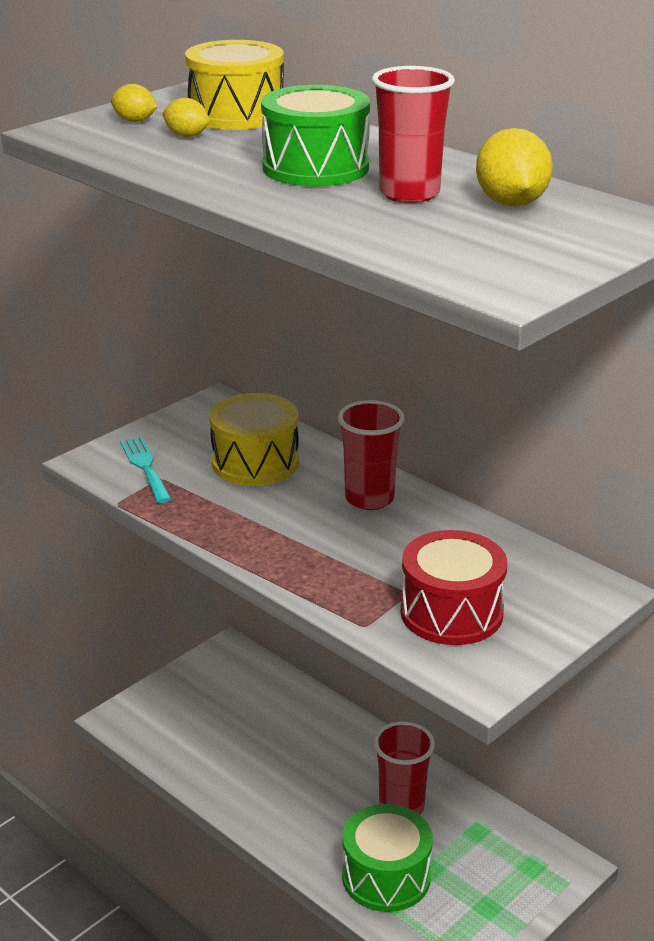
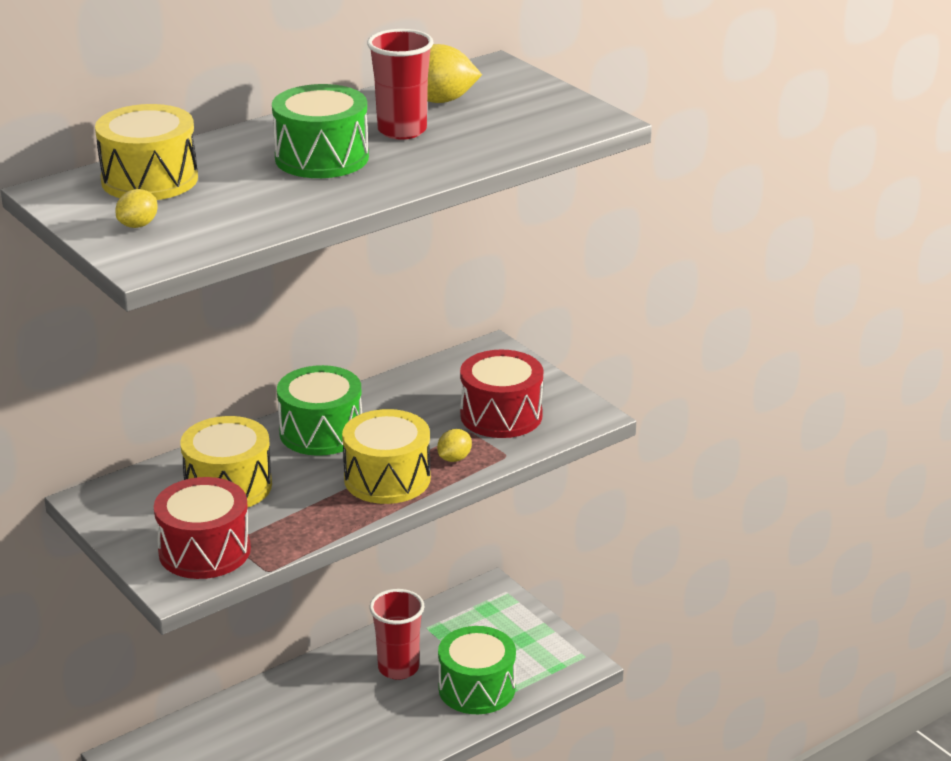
camera: 80 degrees left, 0 degrees up
(145, 467) = (204, 551): turquoise fork -> red drum
(186, 136) = (201, 204): yellow lemon -> yellow lemon (454, 458)
(292, 550) = (387, 479): none -> yellow drum
(369, 499) = (321, 432): red cup -> green drum

